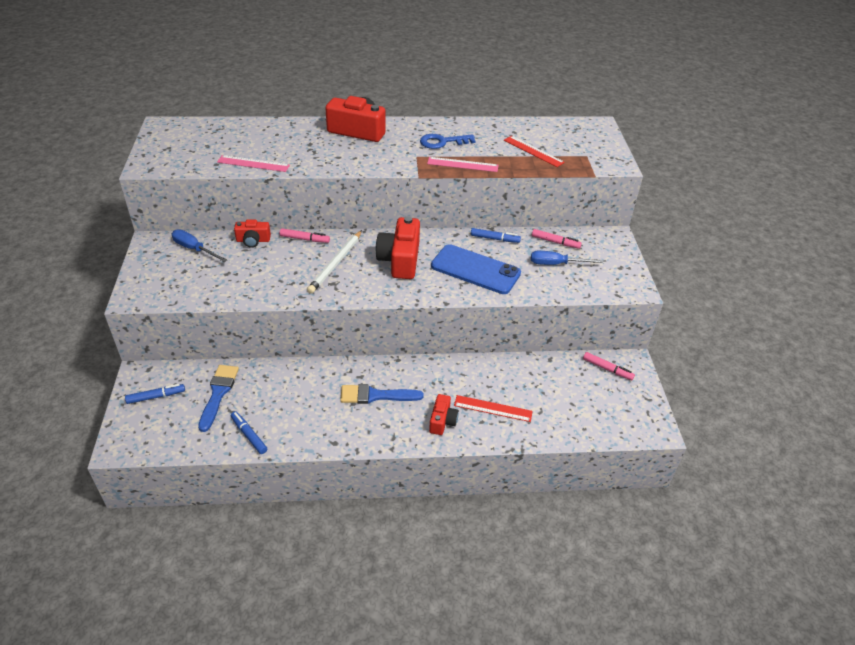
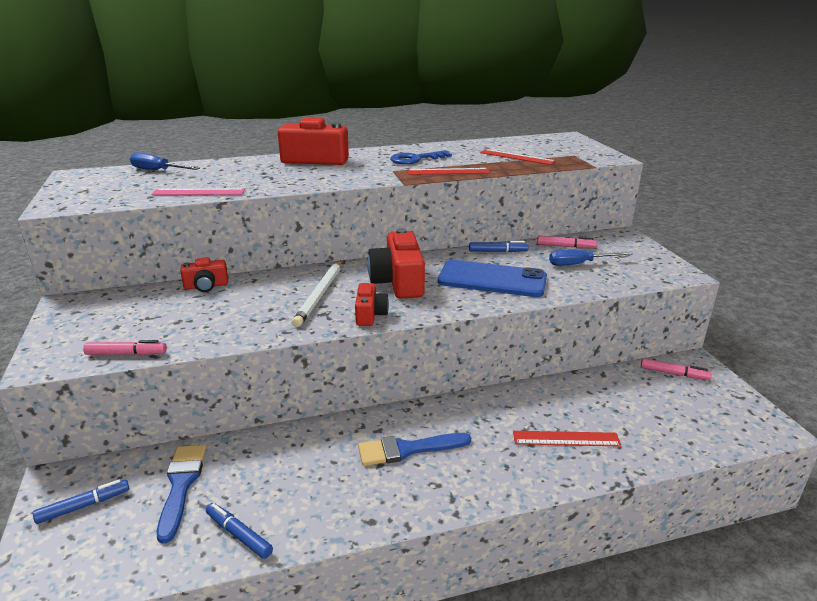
camera: 10 degrees left, 15 degrees down
(194, 249) = (128, 303): blue screwdriver -> blue screwdriver (158, 170)
(305, 239) = (272, 277): pink marker -> pink marker (126, 354)
(442, 421) = (509, 465): red camera -> red camera (370, 314)
(462, 164) = (448, 171): pink ruler -> red ruler

